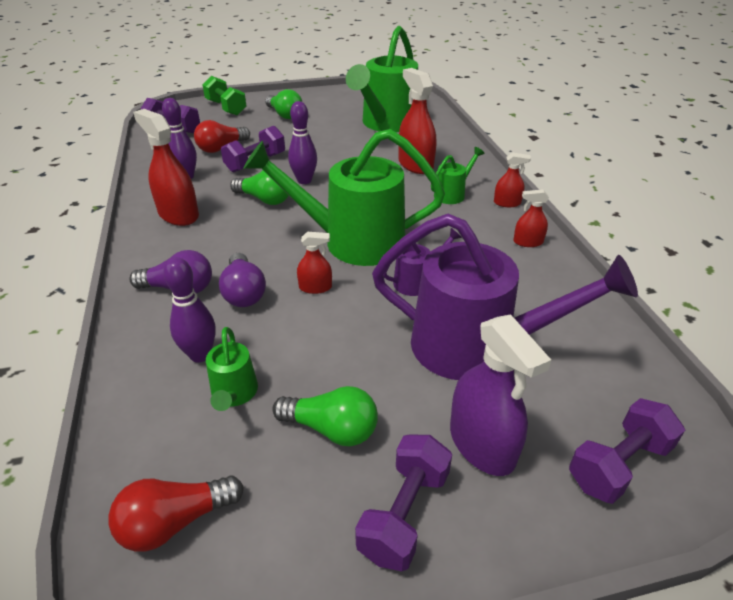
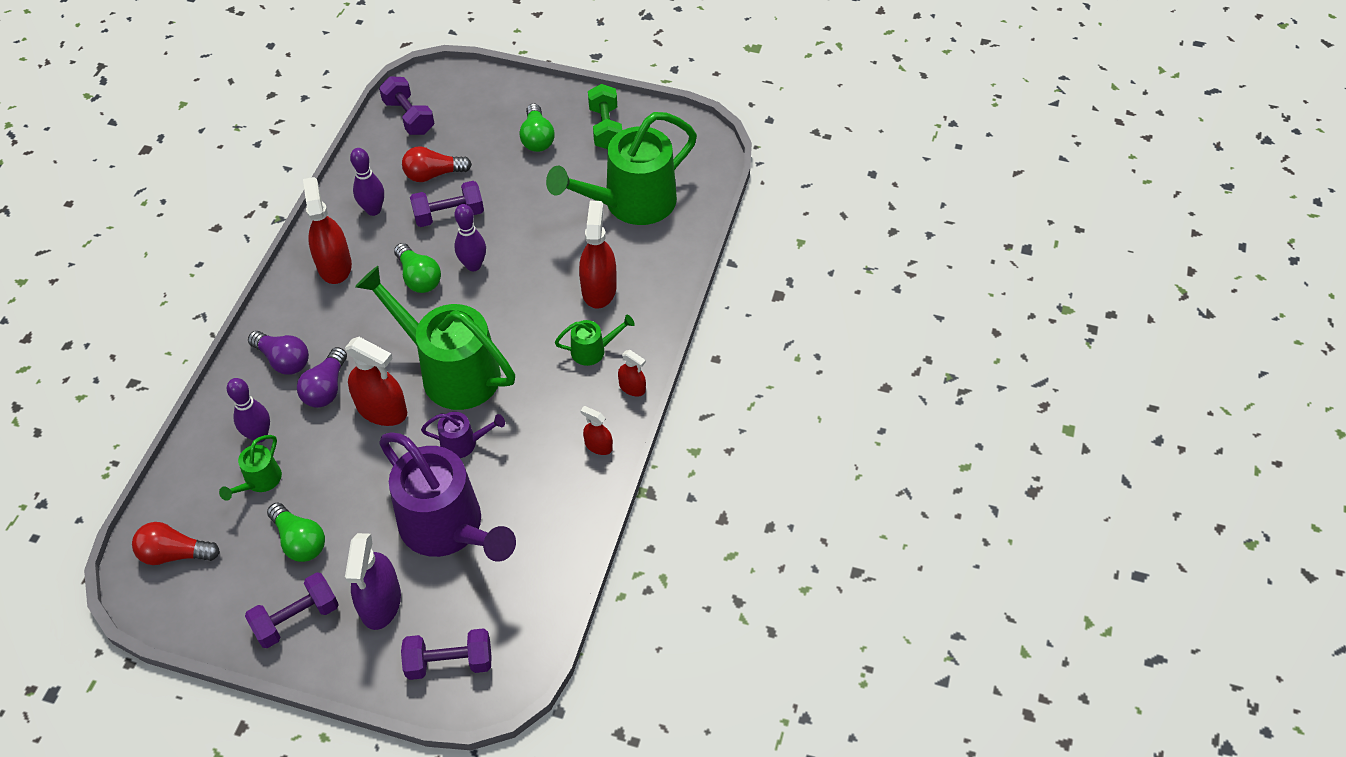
camera: 30 degrees right, 15 degrees up
(226, 108) = (486, 97): green dumbbell -> green dumbbell (606, 128)
(315, 287) = (382, 409): red spray bottle -> red spray bottle, size x1.90

